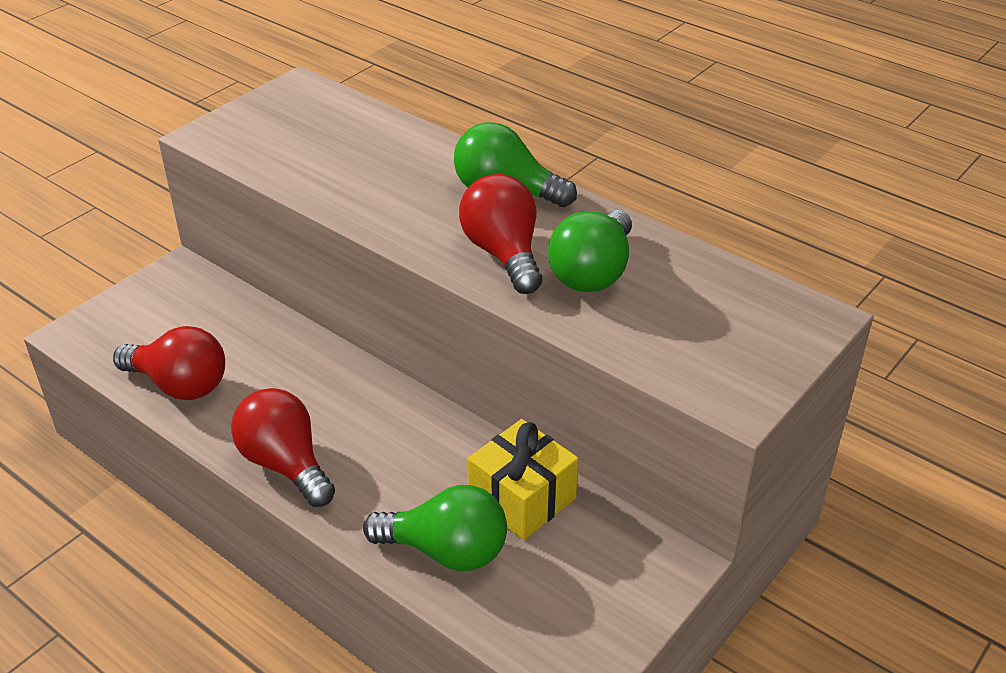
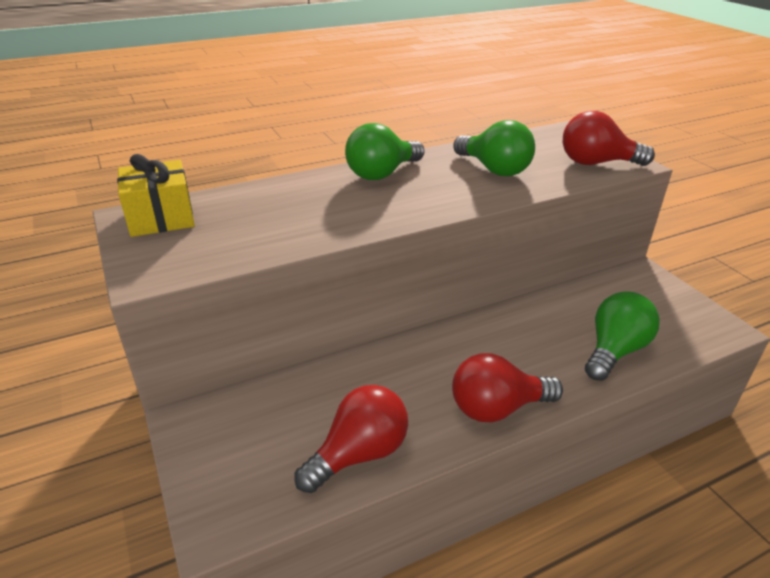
camera: 65 degrees left, 5 degrees down
(503, 254) = (453, 189): red light bulb -> red light bulb (596, 163)
(522, 498) = (575, 307): yellow gift -> yellow gift (161, 218)

